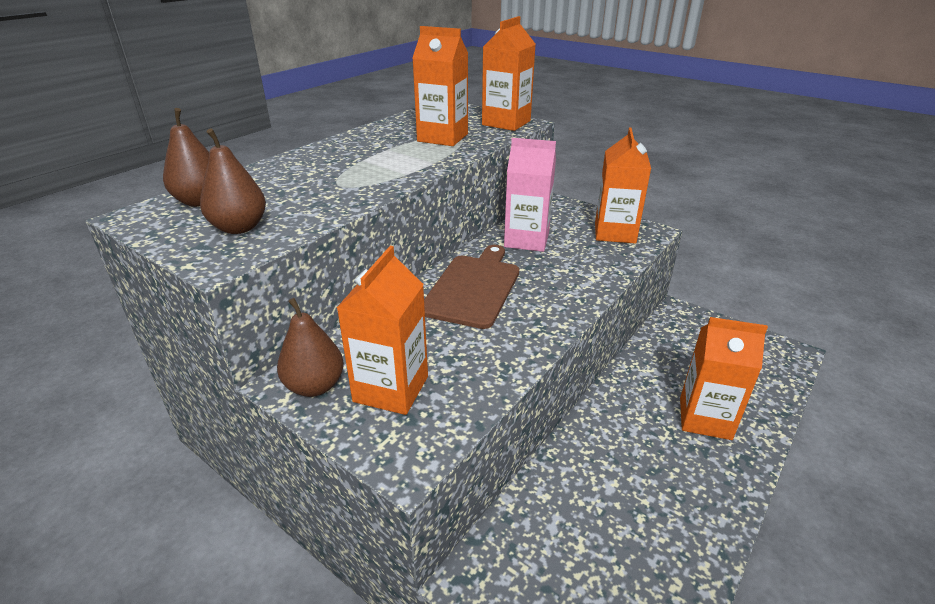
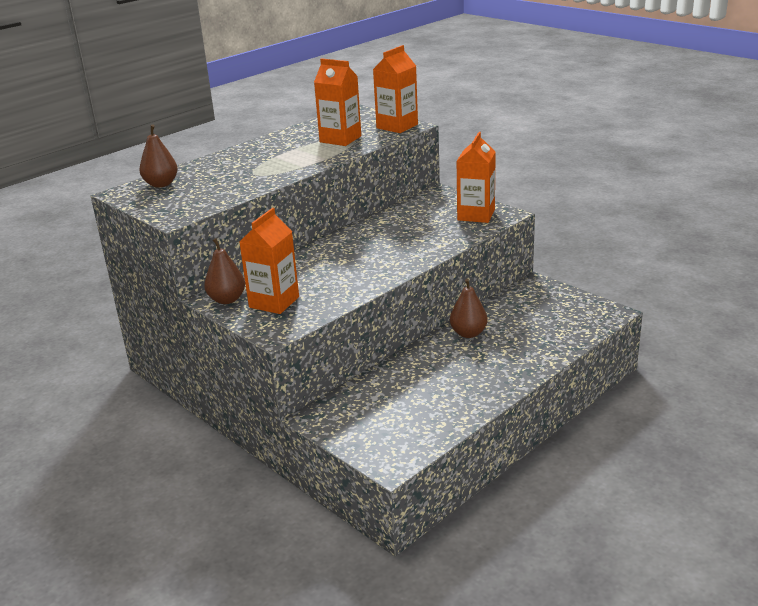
camera: 10 degrees right, 5 degrees down
(239, 228) = (186, 200): brown pear -> brown pear (468, 333)
(473, 288) = (347, 250): brown cutting board -> none
(526, 240) = (402, 219): pink carton -> none
(705, 418) = (512, 348): orange carton -> none

